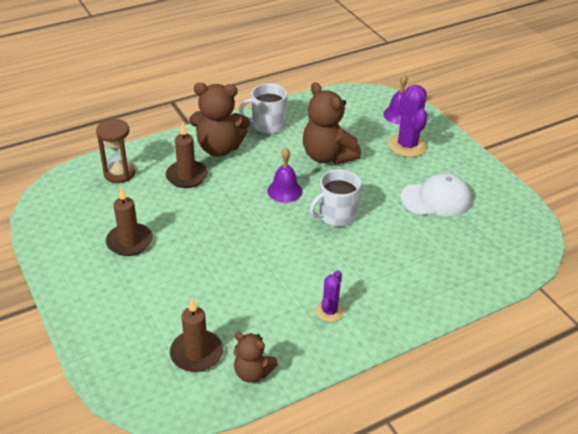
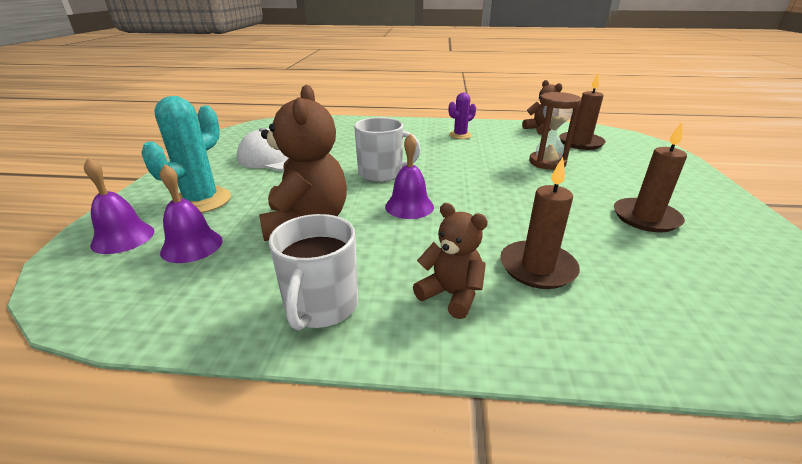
camera: 145 degrees left, 10 degrees down
(119, 173) = (676, 318): brown hourglass -> brown hourglass (547, 163)
(219, 148) = (451, 294): brown teddy bear -> brown teddy bear, size x0.57
(267, 125) = (321, 306): white mug -> white mug turned 75 degrees clockwise
(360, 124) = (192, 246): none -> purple bell
(407, 146) = (201, 201): purple cactus -> turquoise cactus

